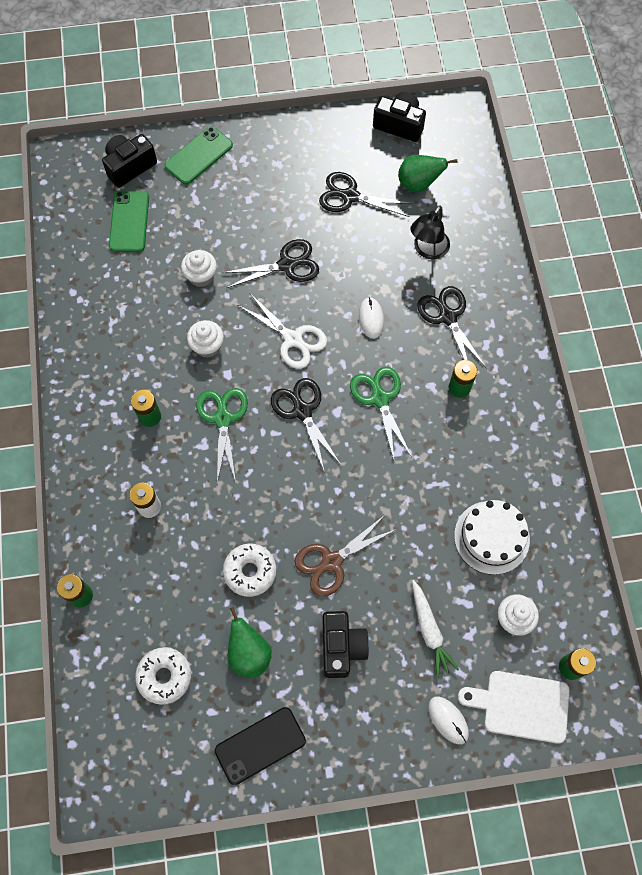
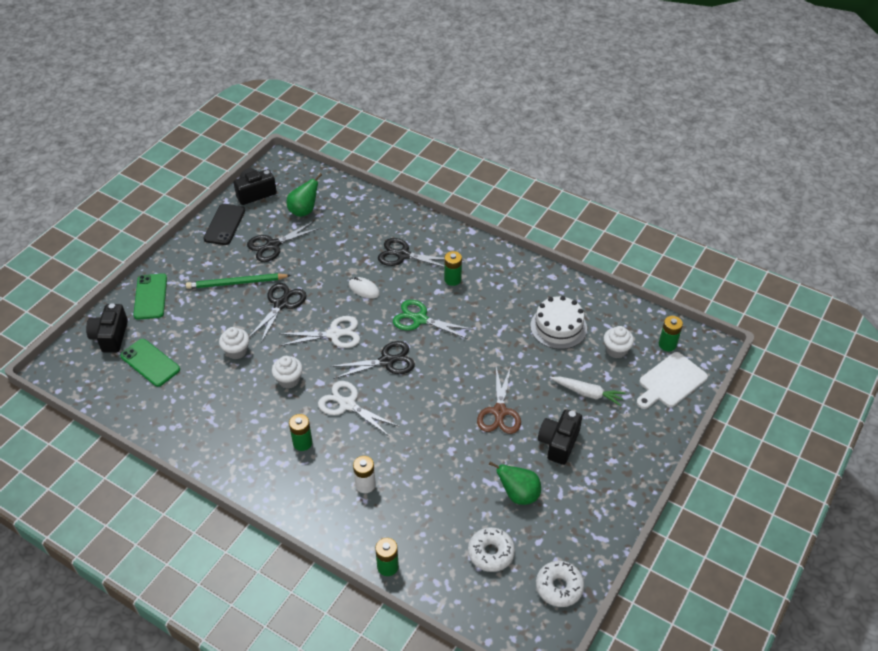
camera: 50 degrees left, 20 degrees down
(223, 418) = (347, 404): green scissors -> white scissors
(250, 571) = (465, 458): white donut -> white donut (559, 587)
(260, 745) = (584, 528): black phone -> black phone (224, 224)
(277, 207) = (236, 283): none -> green pencil
(302, 411) = (387, 361): black scissors -> black scissors turned 150 degrees clockwise
(341, 647) = (558, 443): black camera -> black camera turned 105 degrees counterclockwise
(427, 250) = (351, 235): black lamp -> none
(448, 720) = (650, 421): white mouse -> none

